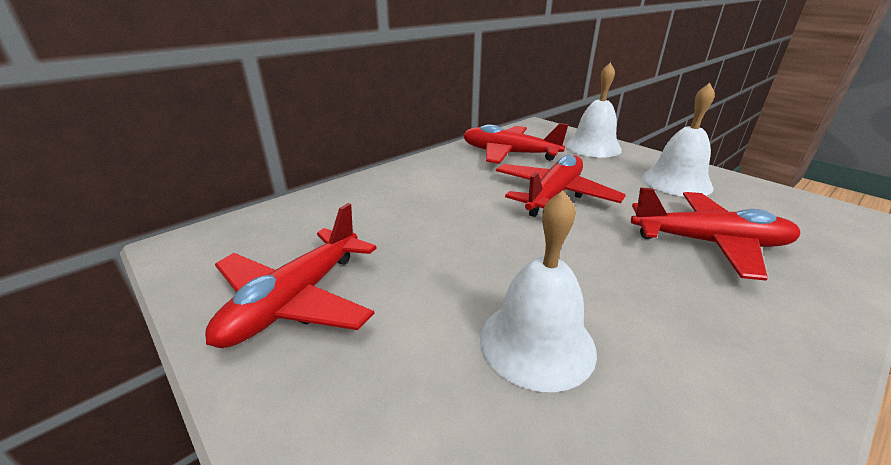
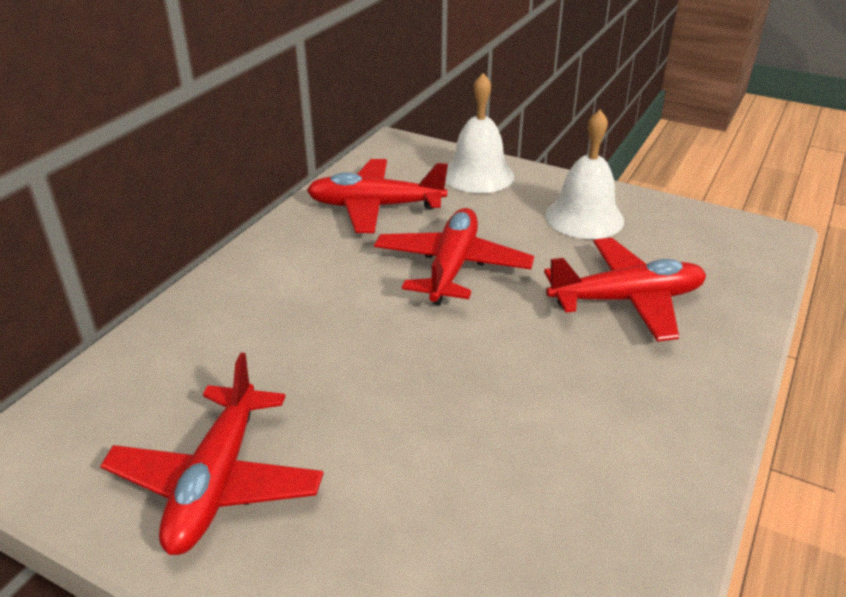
camera: 20 degrees left, 5 degrees up
(537, 343) = (488, 458): white bell -> none

